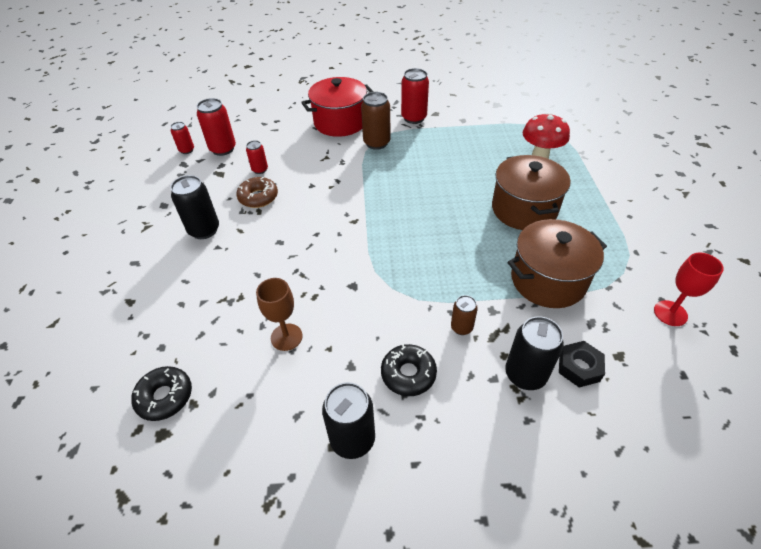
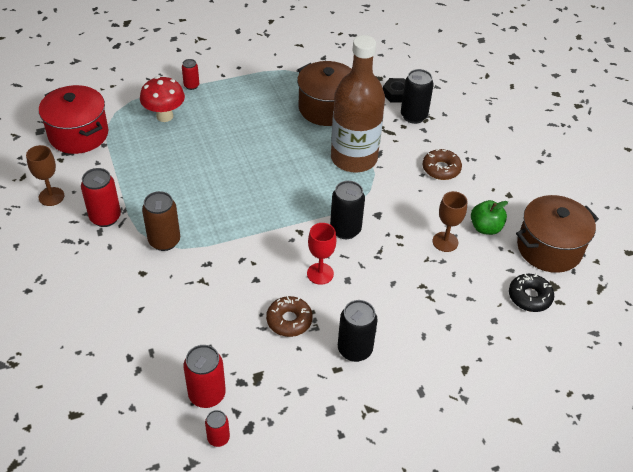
camera: 110 degrees left, 0 degrees up
(260, 170) = (240, 337): red can -> red can (191, 85)
(288, 389) = (485, 228): none -> green apple
(340, 122) = (124, 285): red pot -> red pot (78, 134)
(352, 439) = (499, 187): black can -> black can (345, 230)
(408, 374) = (441, 169): black donut -> brown donut
(445, 96) = (51, 196): none -> brown goblet
(449, 286) = (354, 158): none -> brown bottle
(461, 327) = (390, 148): brown can -> none
(524, 209) = (248, 123): brown pot -> brown pot (549, 248)
(670, 313) = (334, 55): red goblet -> red goblet (320, 273)

